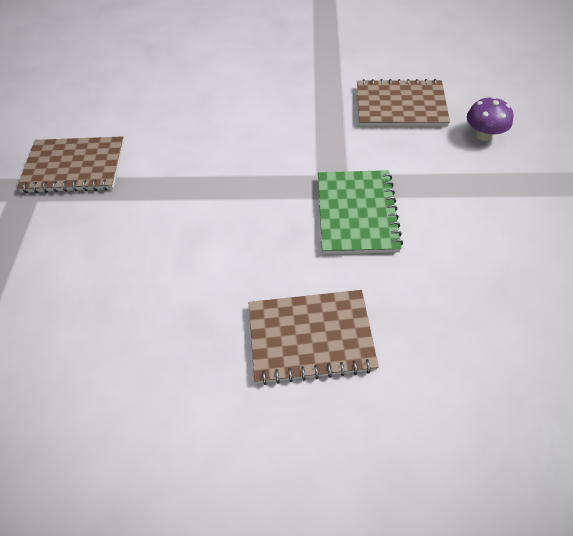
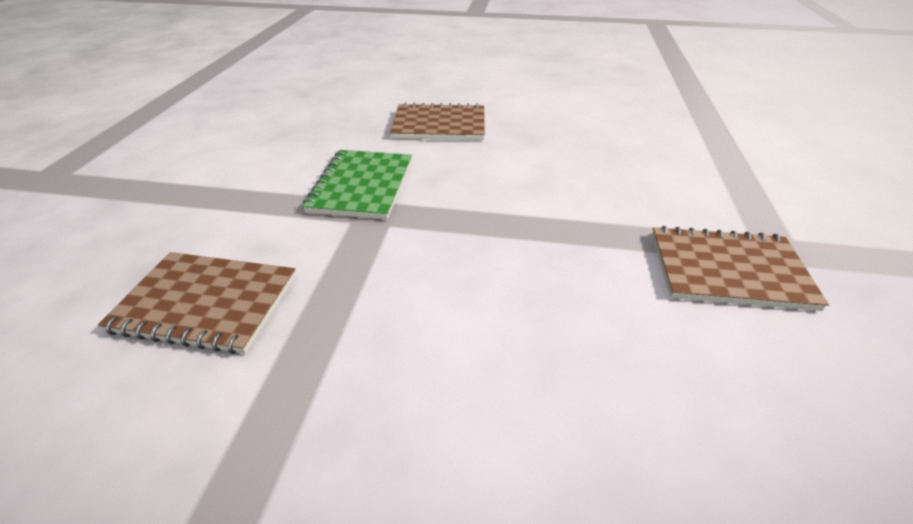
camera: 175 degrees left, 15 degrees down
(483, 134) = (140, 245): purple mushroom -> none

